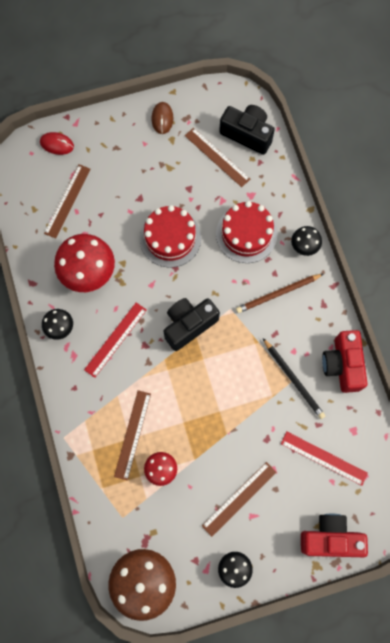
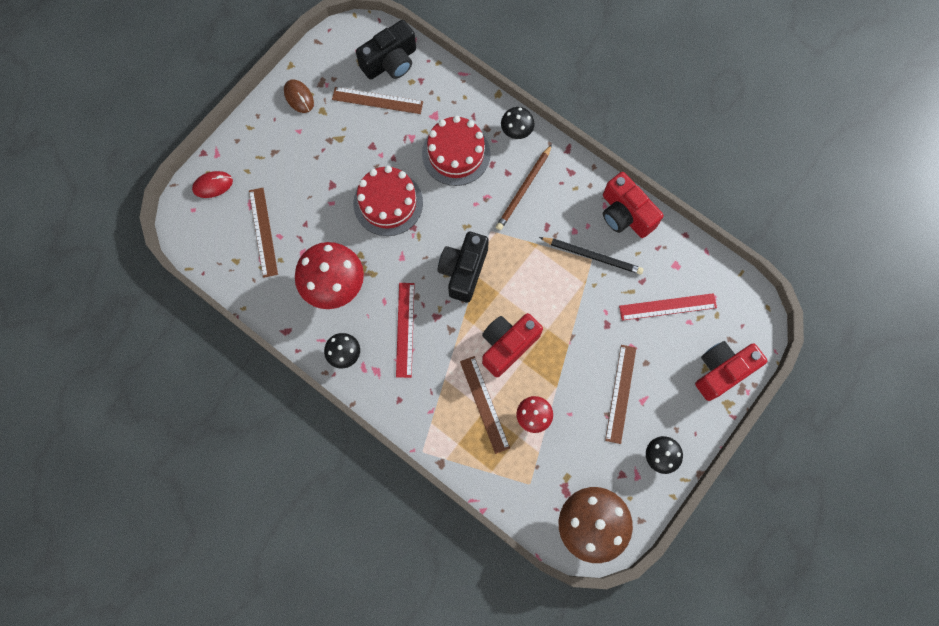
camera: 35 degrees left, 0 degrees up
(181, 403) = (507, 345): none -> red camera
(247, 134) = (390, 62): black camera -> black camera turned 150 degrees clockwise

